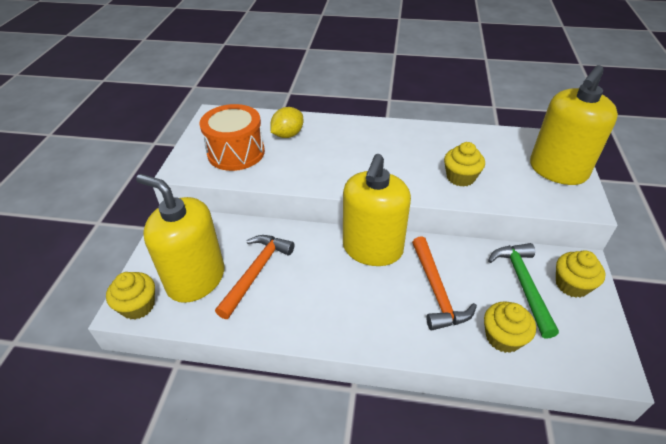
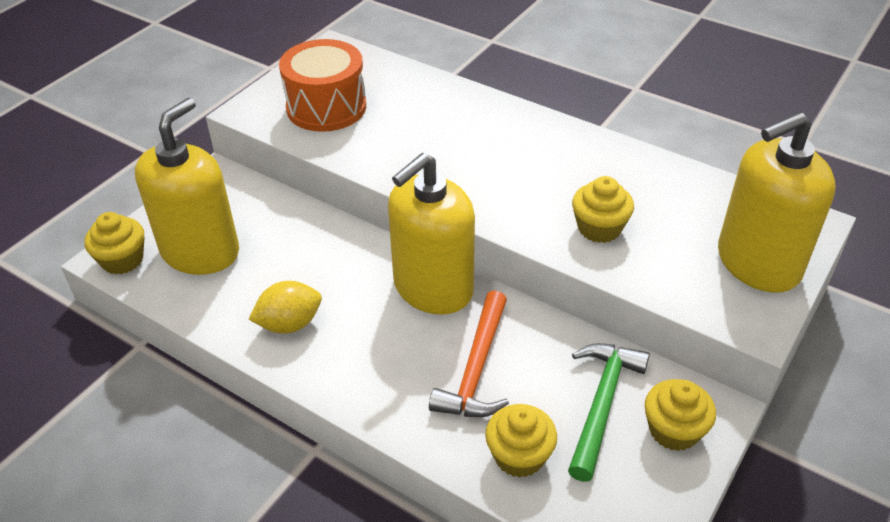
camera: 25 degrees right, 0 degrees up
(196, 279) = (200, 251): yellow soap dispenser -> yellow soap dispenser turned 60 degrees clockwise
(256, 272) = (272, 267): orange hammer -> none
(288, 135) = (408, 101): yellow lemon -> yellow lemon (289, 324)

